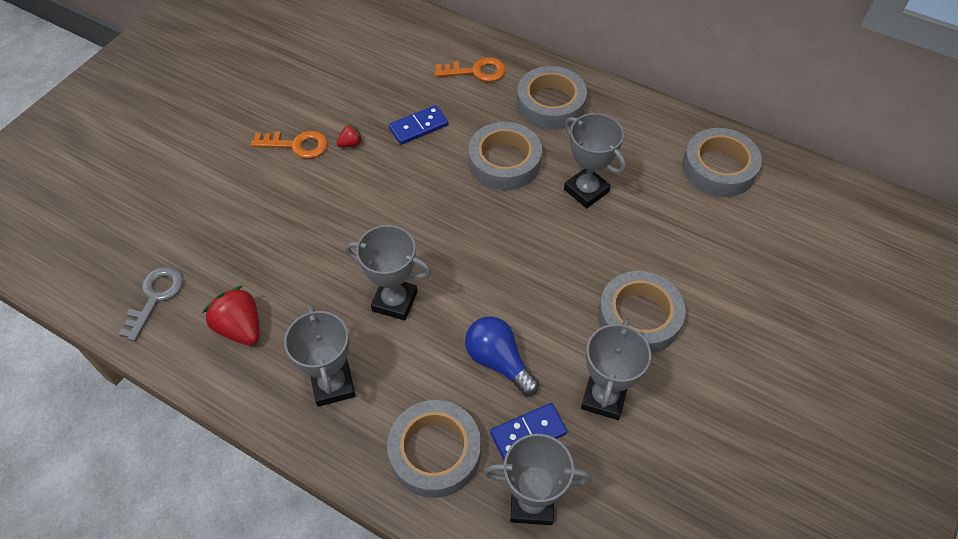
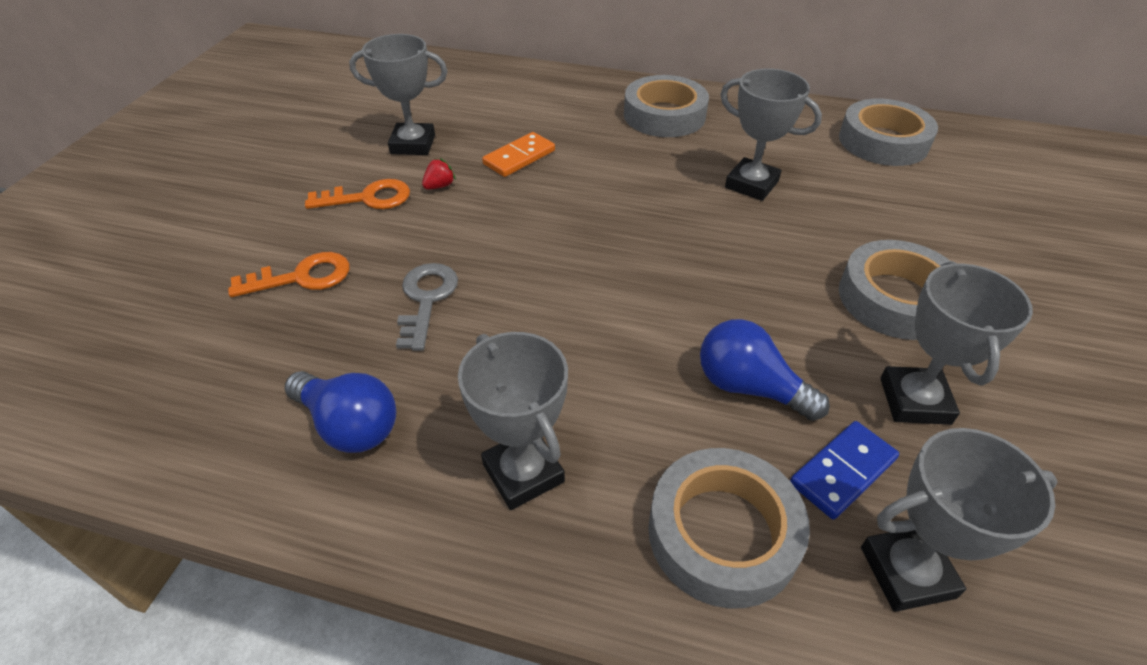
camera: 15 degrees left, 10 degrees down
(155, 297) = (199, 412): grey key -> grey key (426, 300)
(240, 328) = (349, 425): red strawberry -> blue light bulb
(395, 301) = (570, 344): grey trophy -> grey trophy (413, 144)
(418, 127) = (519, 157): blue domino -> orange domino
(476, 71) = (564, 100): orange key -> orange key (301, 277)
(504, 162) = (640, 173): grey tape -> none

